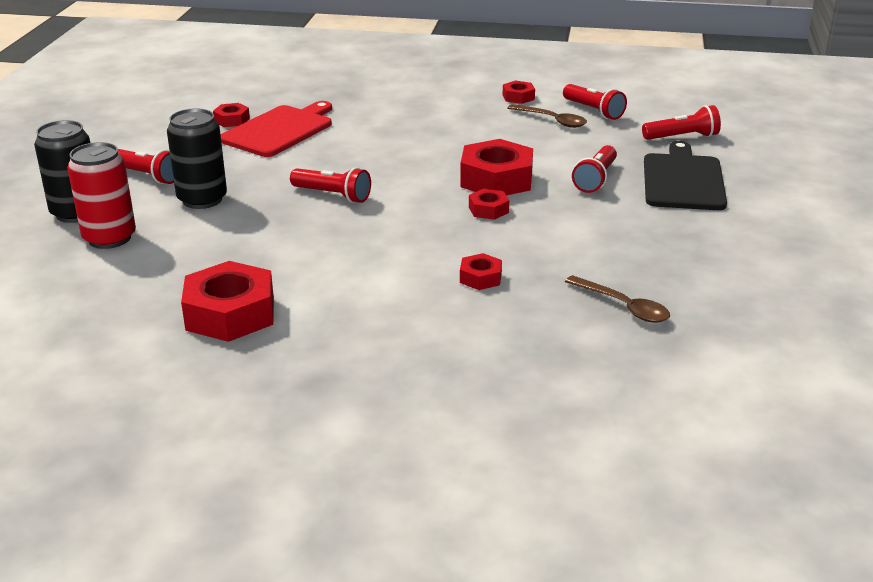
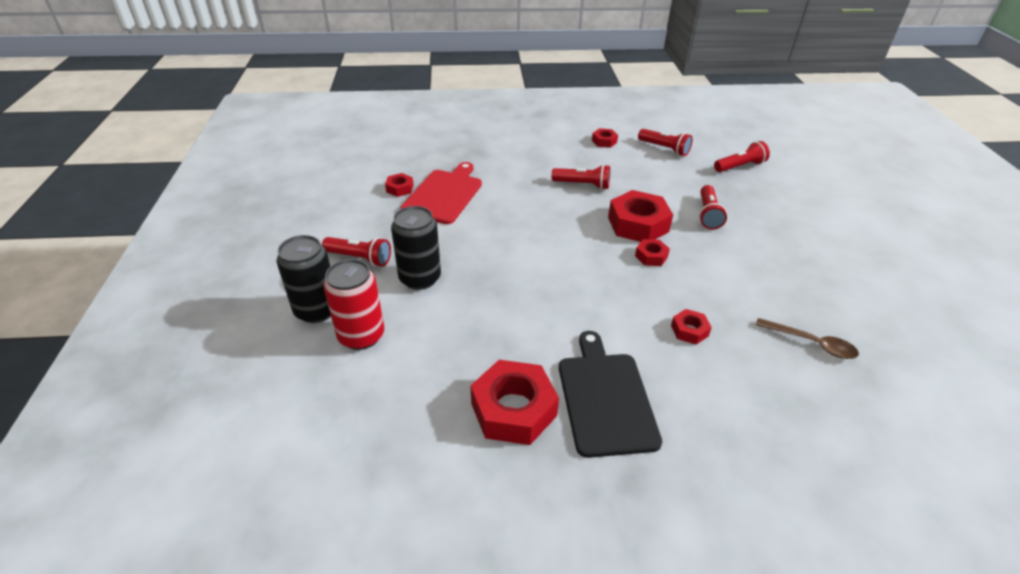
camera: 15 degrees left, 10 degrees up
(333, 195) = (524, 258): red flashlight -> red flashlight (583, 185)
(552, 121) = (642, 161): brown spoon -> none
(683, 180) = (767, 207): black cutting board -> black cutting board (605, 398)

